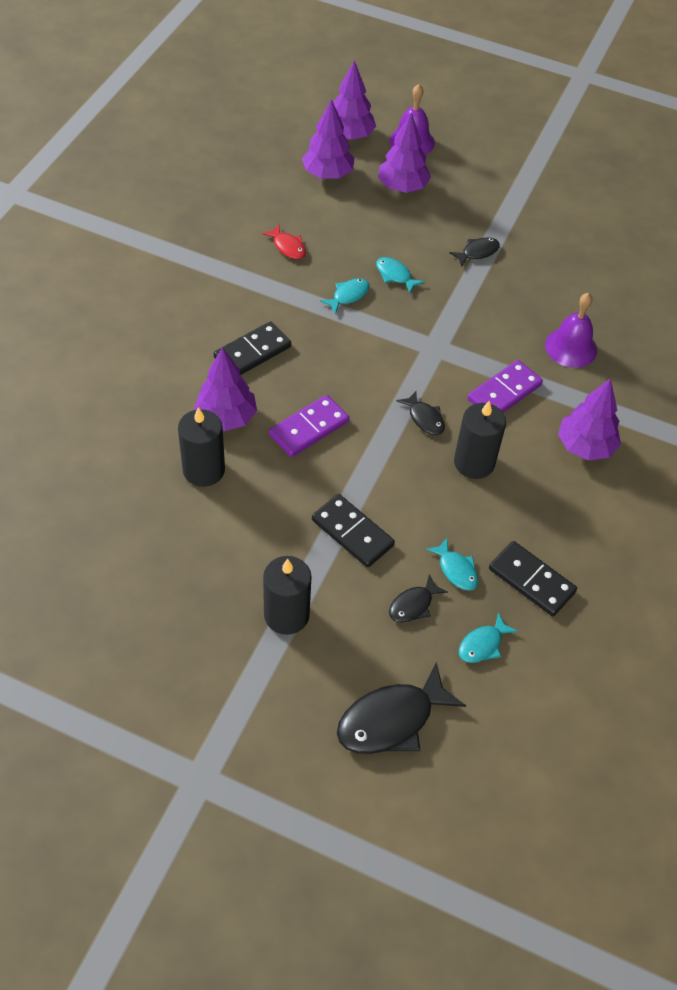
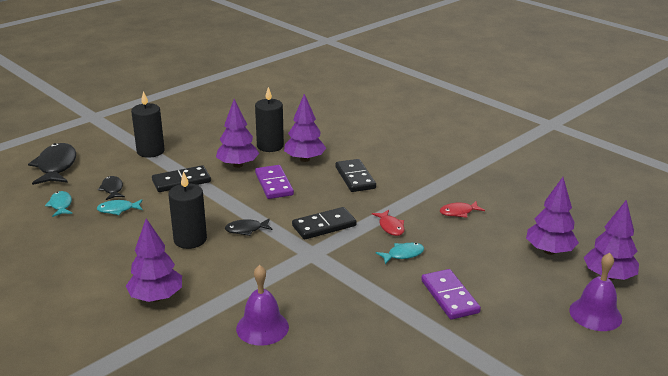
camera: 115 degrees right, 25 degrees down
(348, 295) = (390, 227): turquoise fish -> red fish
(402, 187) = (521, 289): purple tree -> purple tree (238, 165)
(477, 252) = (412, 309): black fish -> none
(504, 392) = (241, 273): purple domino -> purple domino (449, 296)
(531, 580) = (79, 235): black domino -> black domino (324, 226)

